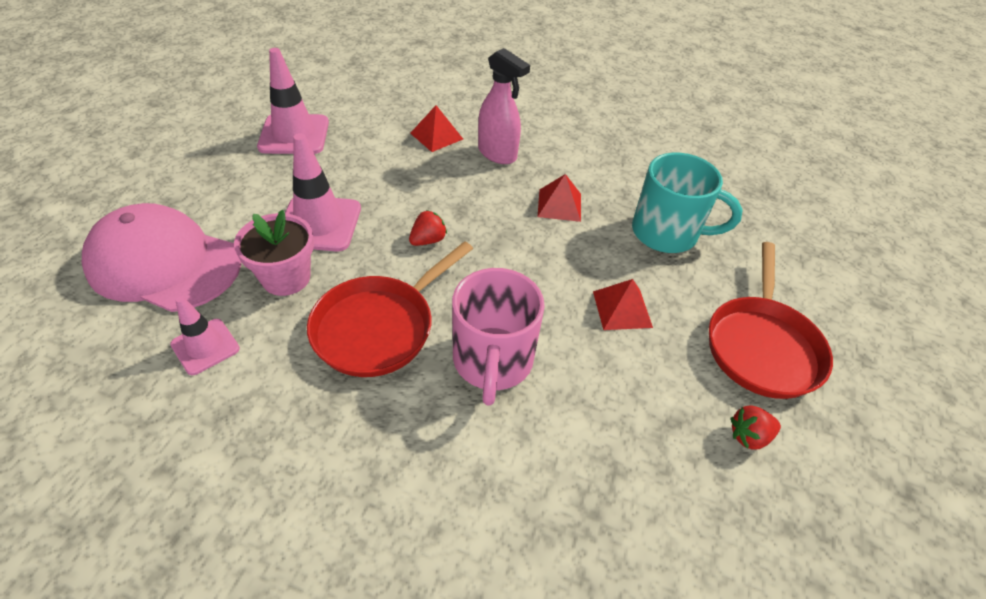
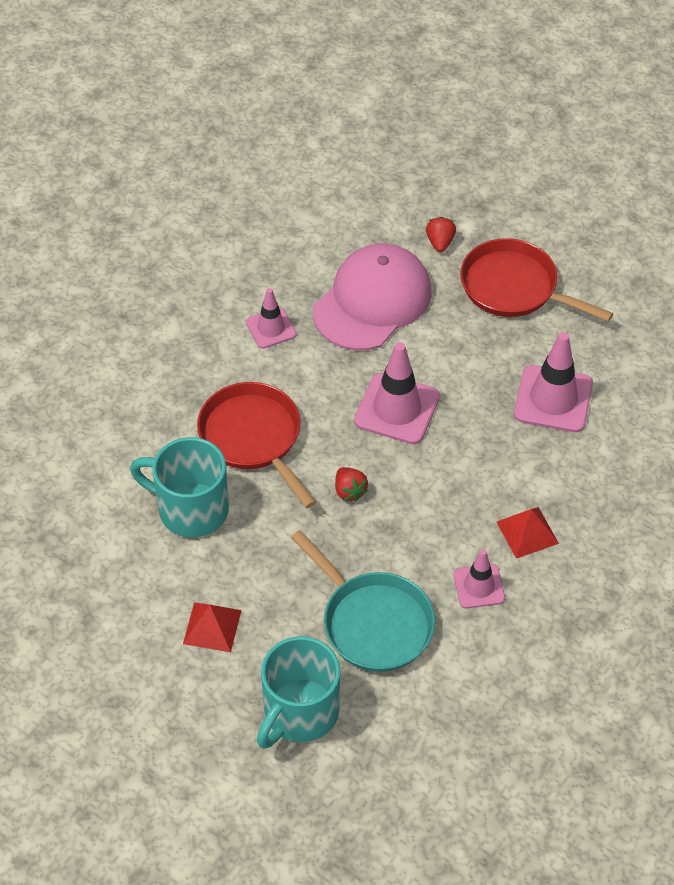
camera: 110 degrees right, 5 degrees up
(286, 278) = (331, 380): pink flower pot -> none
(492, 361) = (190, 509): pink mug -> turquoise mug
(497, 154) = (479, 586): pink spray bottle -> pink traffic cone
(559, 205) = (372, 622): red pyramid -> turquoise pan
(749, 436) = (54, 668): red strawberry -> red strawberry (440, 242)
(762, 346) = (130, 728): red pan -> red pan (514, 288)

